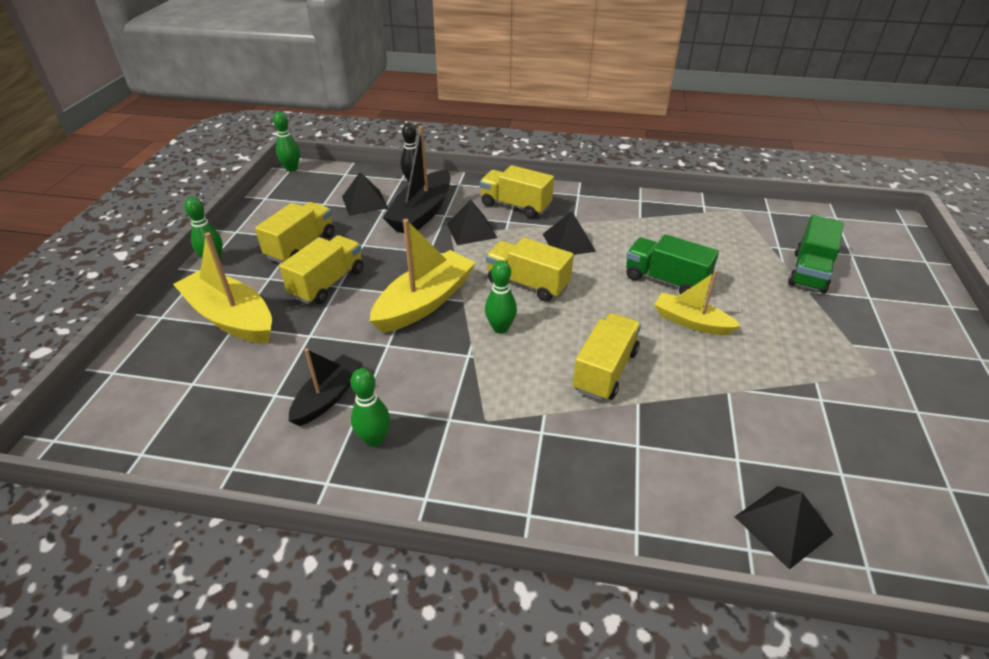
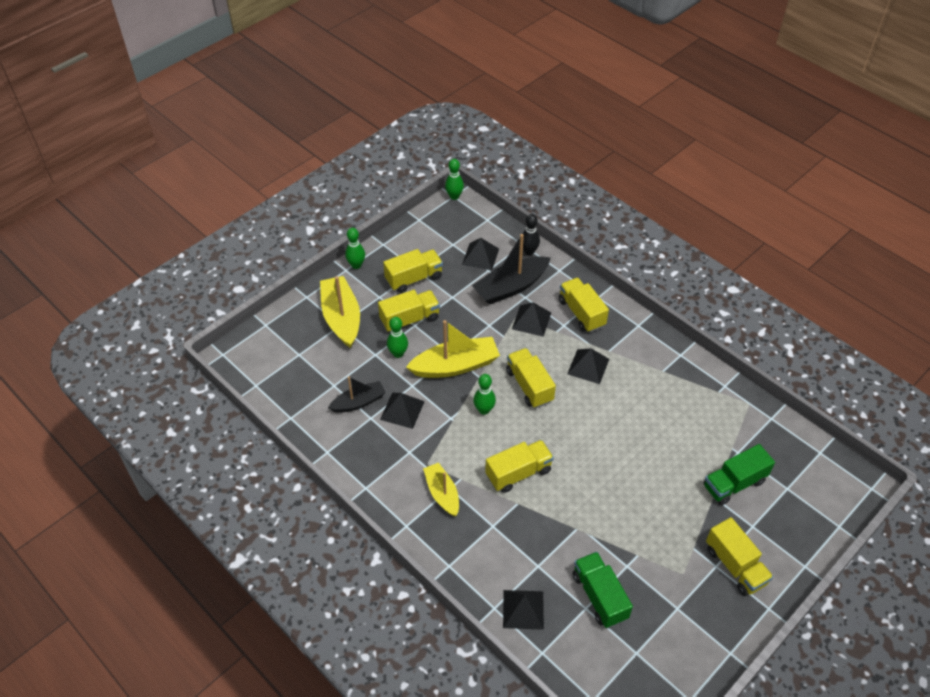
camera: 35 degrees right, 10 degrees up
(374, 439) = (364, 441): green bowling pin -> green bowling pin (398, 353)
(398, 377) = (402, 410): none -> black pyramid
(665, 280) = (622, 433): green truck -> green truck (599, 596)
(691, 322) = (605, 472): yellow boat -> yellow boat (442, 493)
(905, 339) = (735, 566): none -> yellow truck

